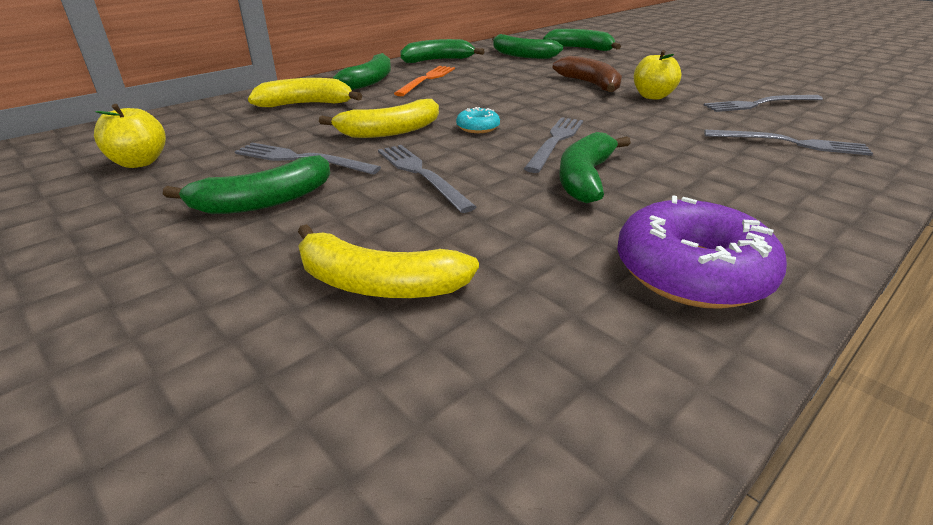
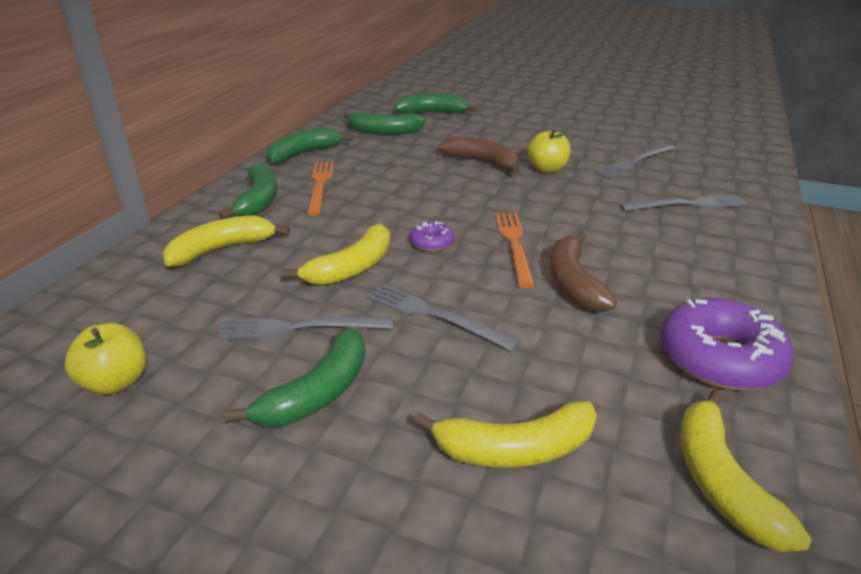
camera: 25 degrees left, 0 degrees up
(478, 128) = (432, 243): turquoise donut -> purple donut
(555, 141) = (514, 245): grey fork -> orange fork
(571, 378) = (720, 481): none -> yellow banana
(585, 178) = (573, 282): green banana -> brown banana

